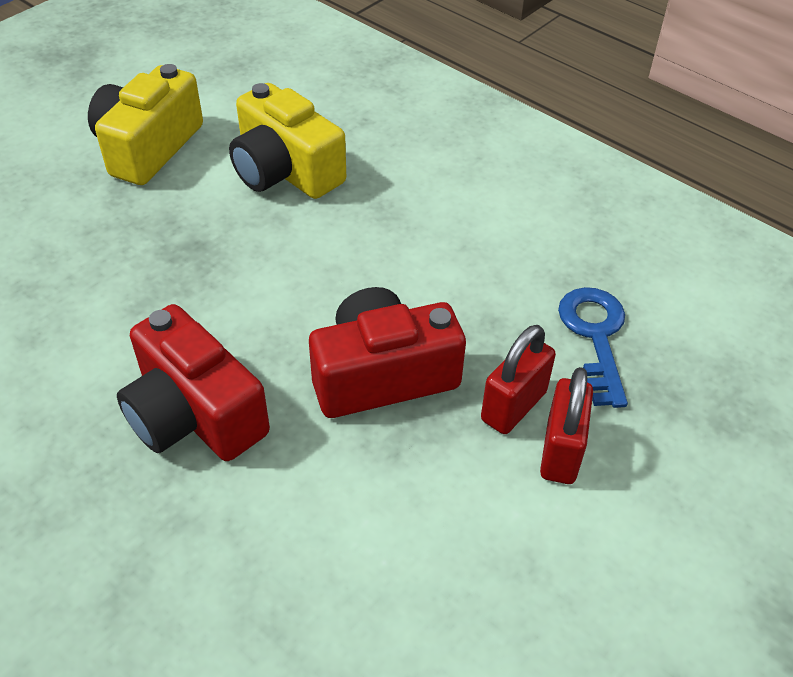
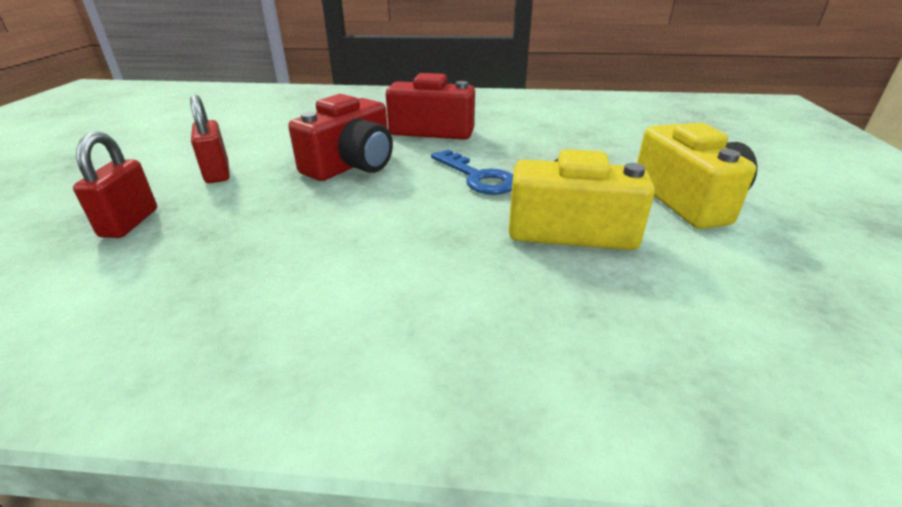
camera: 145 degrees right, 15 degrees down
(513, 406) = (257, 178): red padlock -> red padlock (130, 223)
(595, 336) = (202, 226): blue key -> blue key (478, 177)

